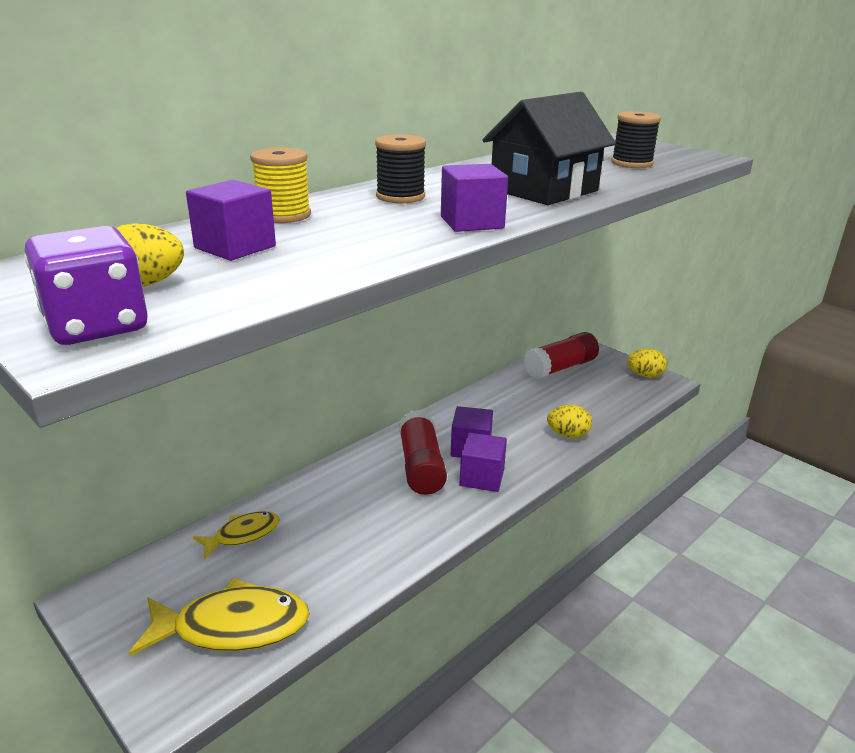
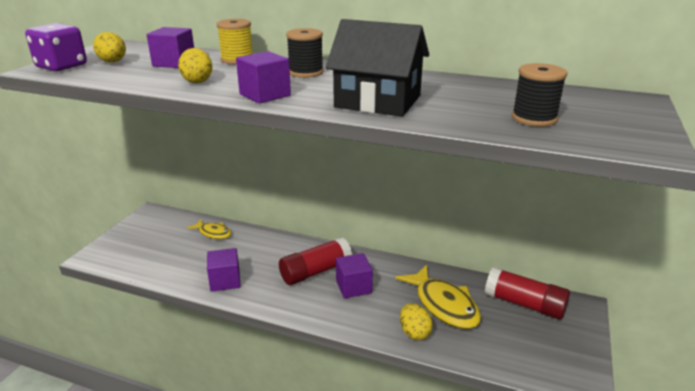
camera: 65 degrees right, 0 degrees up
(233, 627) = (145, 255): yellow fish -> yellow fish (443, 305)
(482, 477) = (321, 301): purple cube -> purple cube (225, 281)
(644, 375) = (576, 364): yellow egg -> yellow egg (197, 81)

